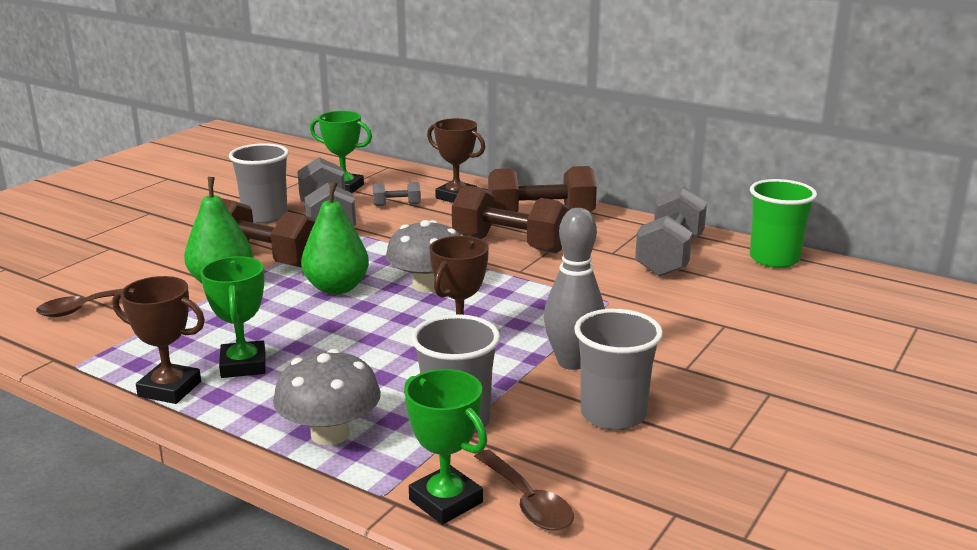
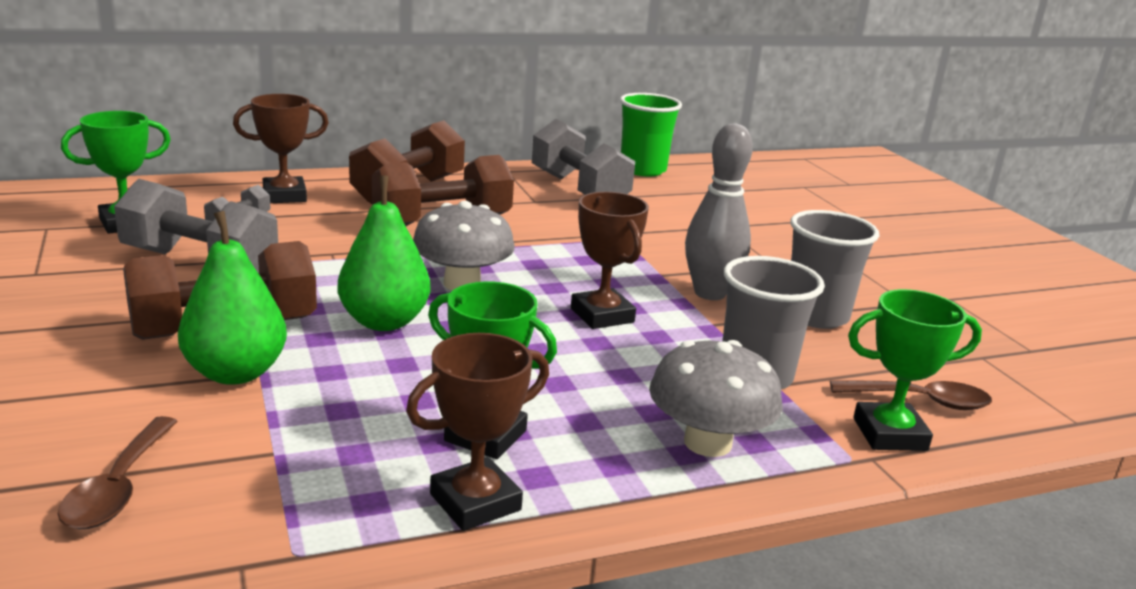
camera: 55 degrees left, 0 degrees up
(265, 216) = (98, 284): grey cup -> none

